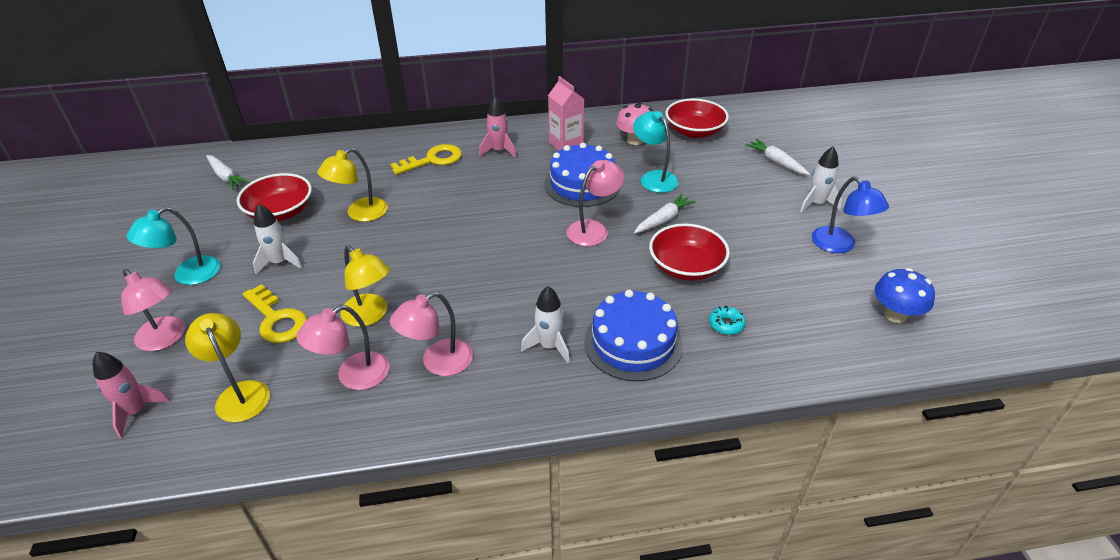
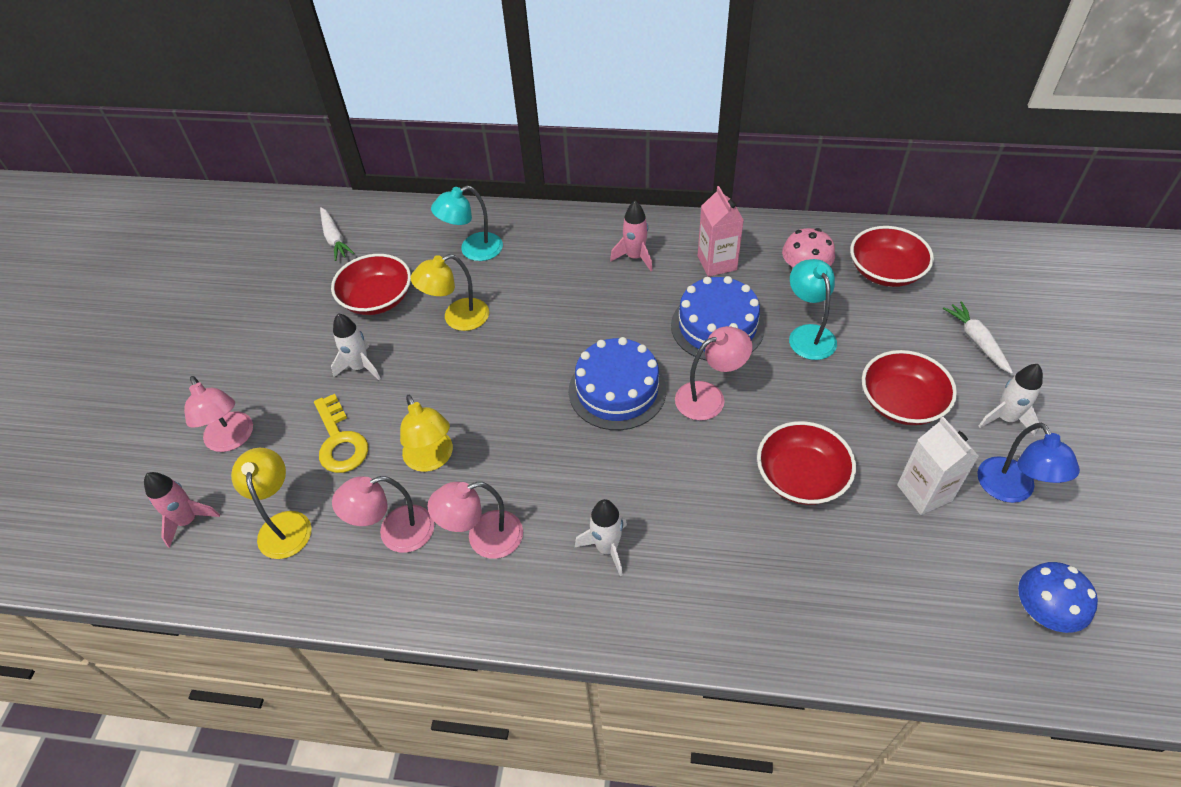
camera: 20 degrees right, 10 degrees up
(188, 275) = (269, 364): turquoise lamp -> turquoise lamp (473, 250)
(433, 160) = (556, 257): yellow key -> none
(633, 343) = (701, 568): blue cake -> blue cake (617, 390)
(663, 220) = (798, 401): white carrot -> none
(726, 324) = (820, 571): turquoise donut -> none
(740, 207) = (901, 402): none -> red bowl
(780, 259) = (924, 493): none -> white carton

